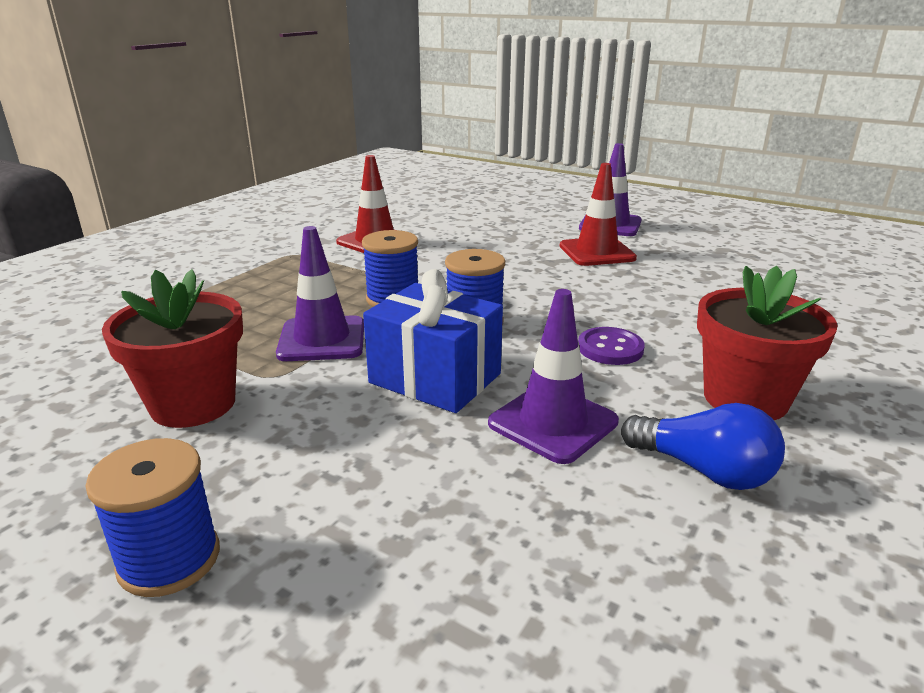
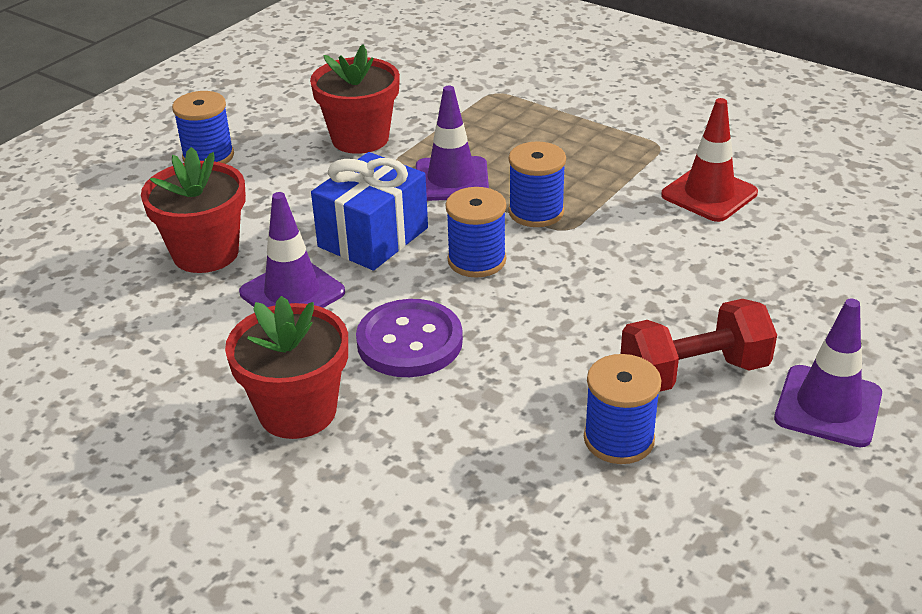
camera: 95 degrees right, 10 degrees up
(477, 511) = (206, 253): none -> red flower pot
(597, 252) = (694, 373): red traffic cone -> red dumbbell
(610, 348) = (409, 341): purple button -> purple button, size x1.59
(678, 273) = (619, 439): none -> blue spool
(703, 470) = (208, 359): blue light bulb -> none

